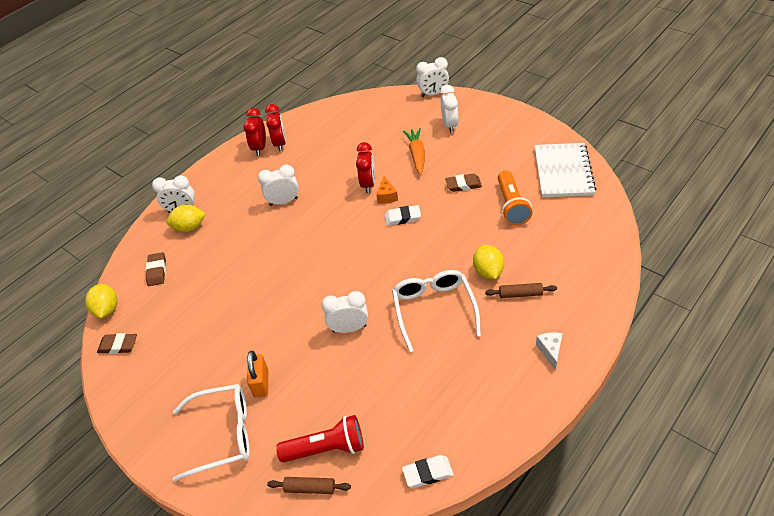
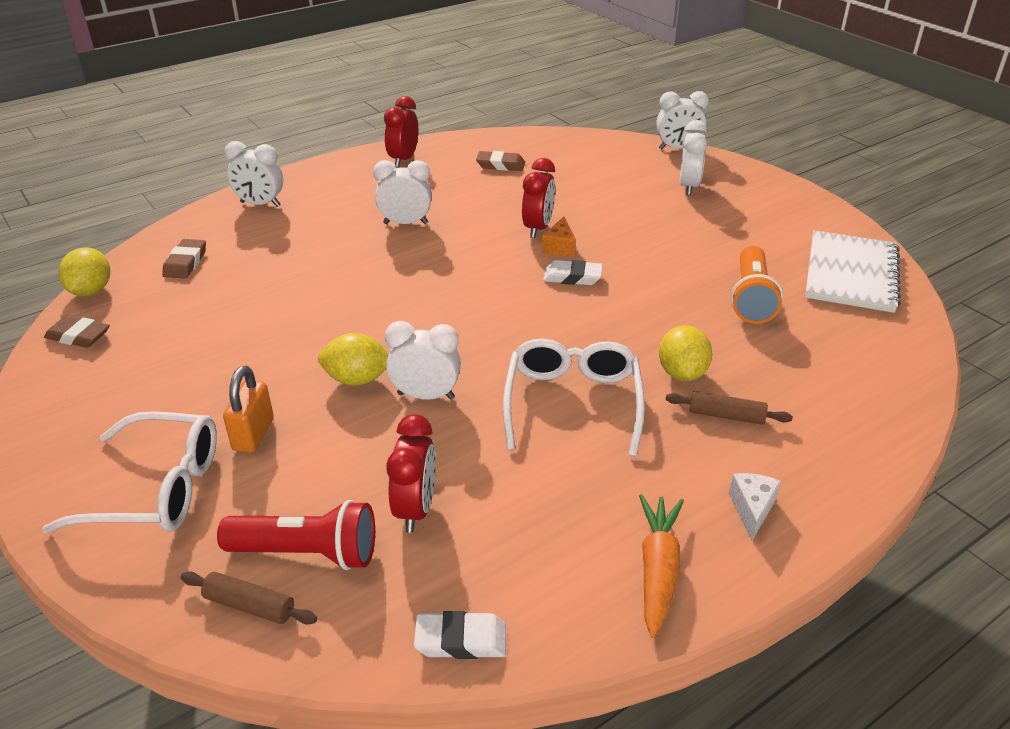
camera: 10 degrees right, 10 degrees down
(189, 227) = (259, 224): yellow lemon -> yellow lemon (357, 379)
(280, 144) = (433, 161): red clock -> red clock (415, 509)
(417, 155) = (625, 210): orange carrot -> orange carrot (658, 570)
(463, 185) = (683, 258): brown eraser -> brown eraser (500, 165)

